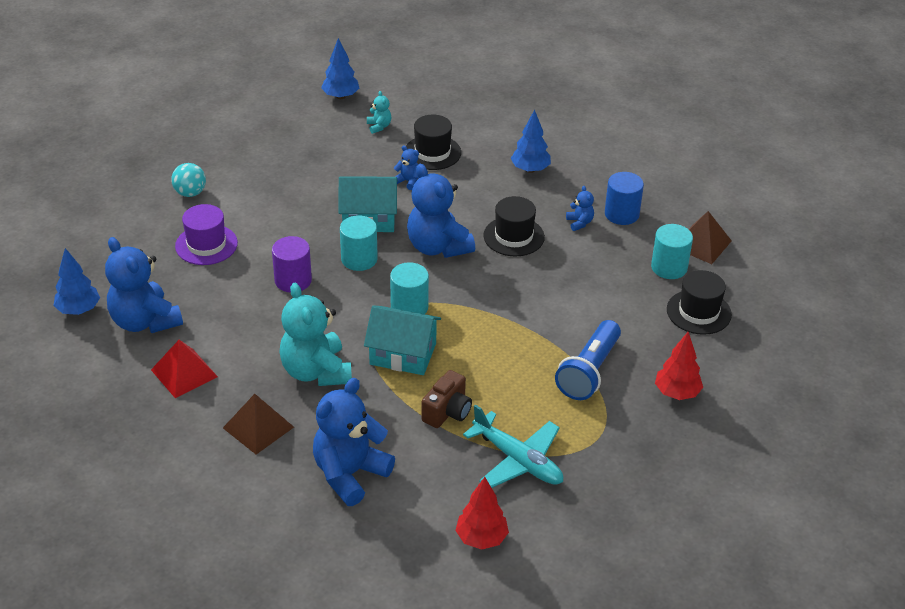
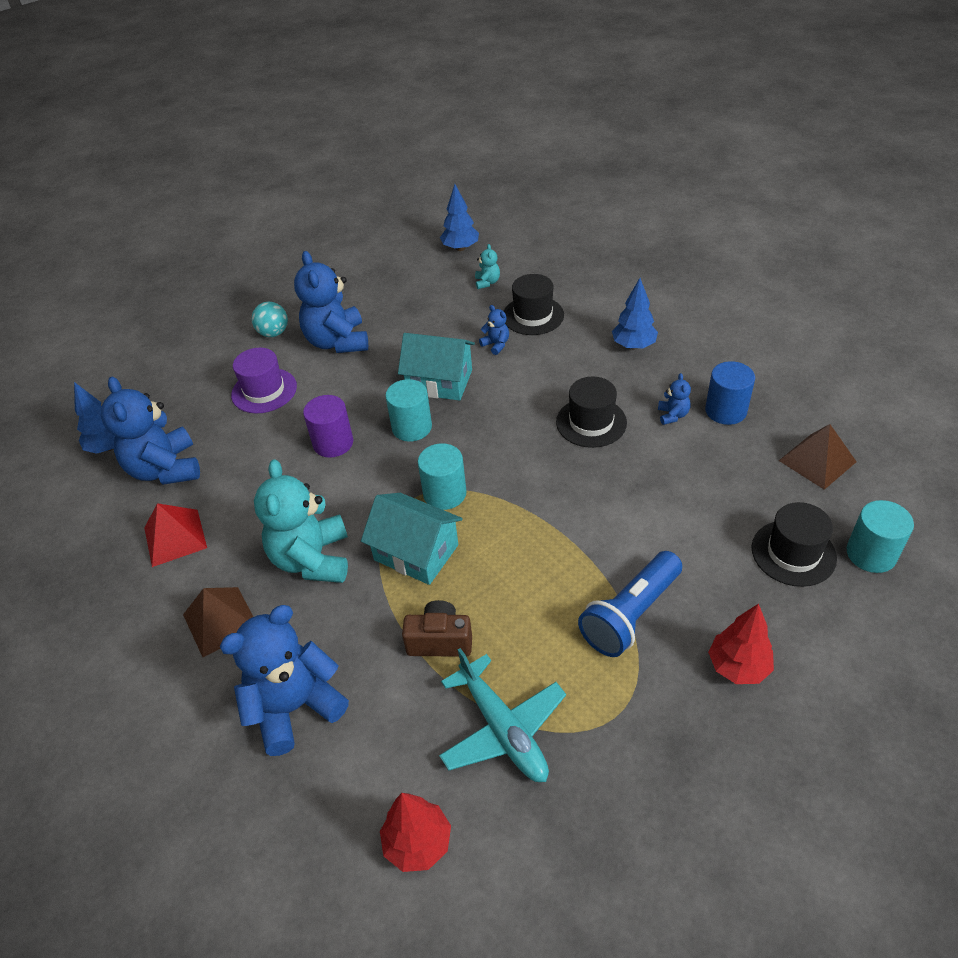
camera: 20 degrees right, 5 degrees up
(438, 247) = (502, 424): blue teddy bear -> blue teddy bear (337, 342)
(447, 412) = (440, 640): brown camera -> brown camera turned 135 degrees counterclockwise
(669, 267) = (768, 486): turquoise cylinder -> turquoise cylinder (871, 554)

